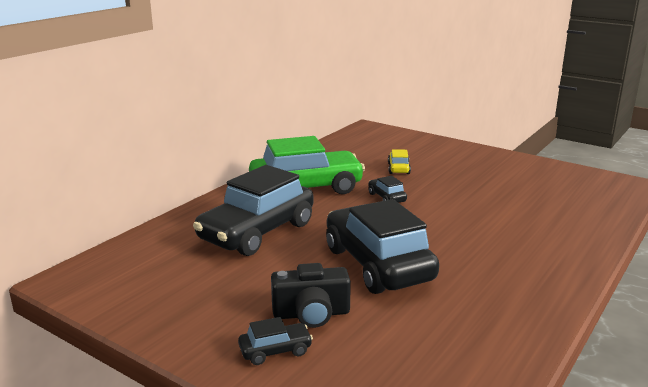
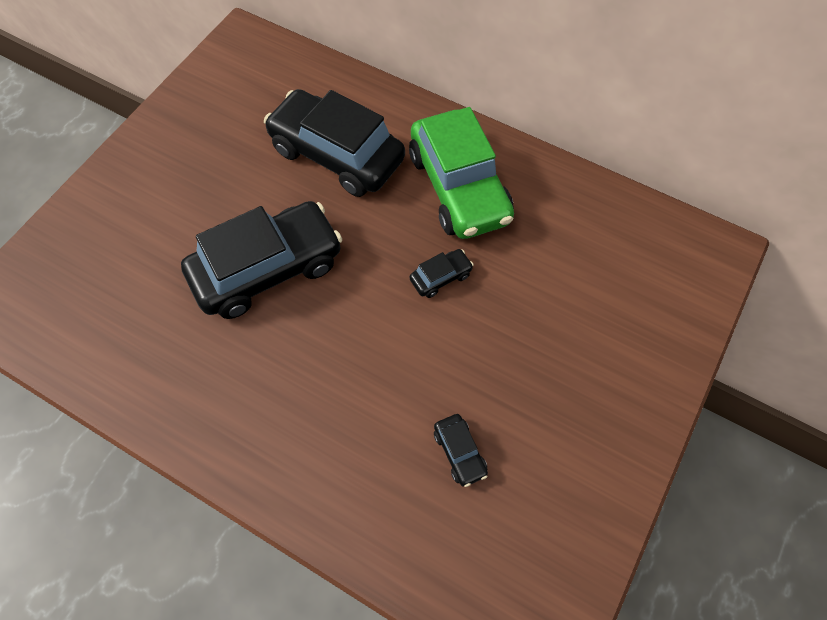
camera: 85 degrees right, 40 degrees up
(275, 351) = (127, 197): black car -> black car (459, 452)
(311, 314) = (178, 217): black camera -> none
(398, 168) = (546, 292): yellow car -> none

